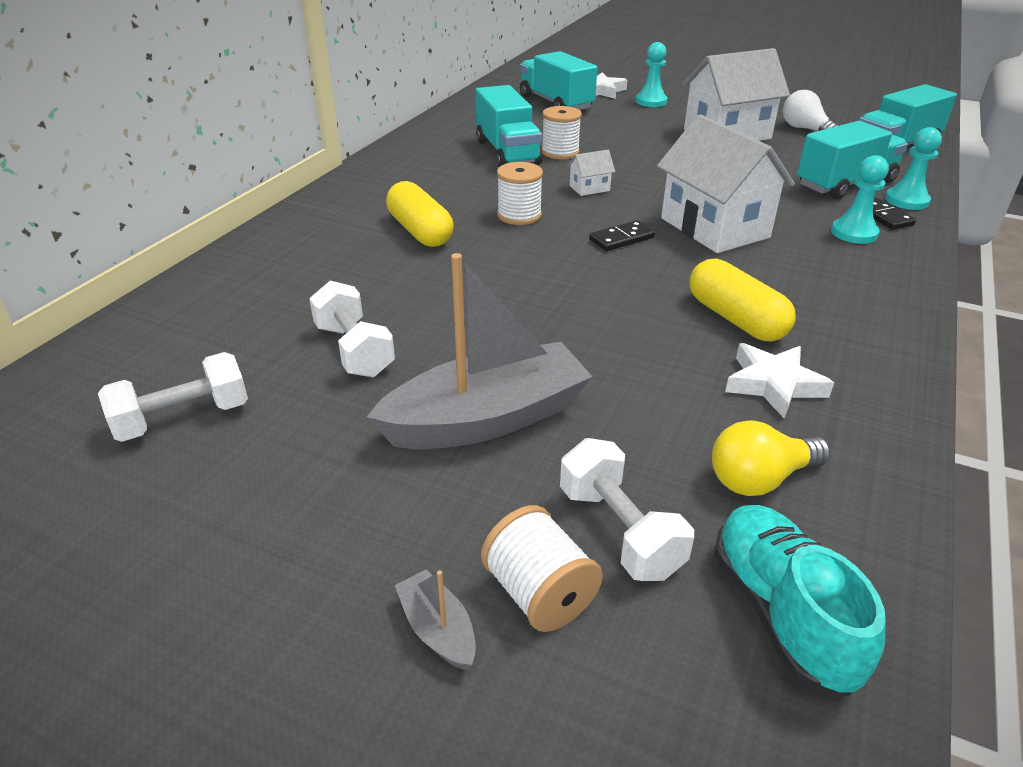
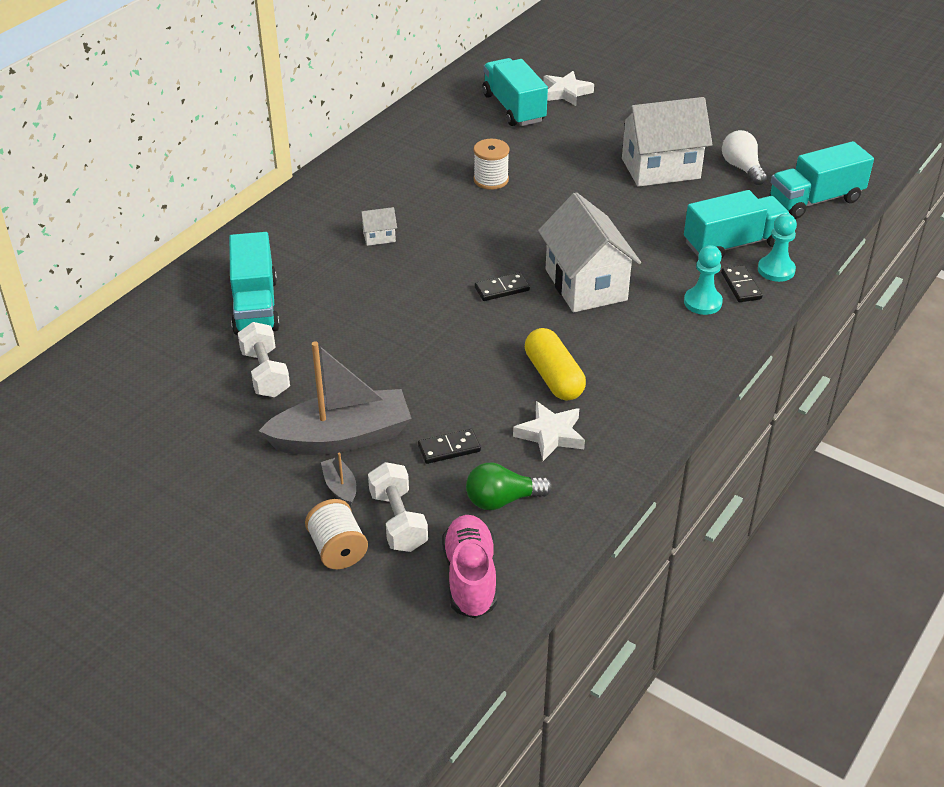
camera: 10 degrees right, 5 degrees up
(183, 419) = (146, 414): white dumbbell -> none
(420, 231) = (340, 264): yellow capsule -> none
(438, 629) = (276, 561): grey boat -> grey boat (340, 487)
(507, 152) = (442, 175): turquoise truck -> turquoise truck (255, 306)
(519, 215) = (426, 255): white spool -> none
(589, 188) = (499, 228): white house -> white house (379, 237)
(646, 417) = (449, 448): none -> black domino
(651, 101) = (609, 113): turquoise pawn -> none
(759, 479) = (502, 500): yellow light bulb -> green light bulb
(781, 613) = (470, 577): turquoise shoe -> pink shoe

